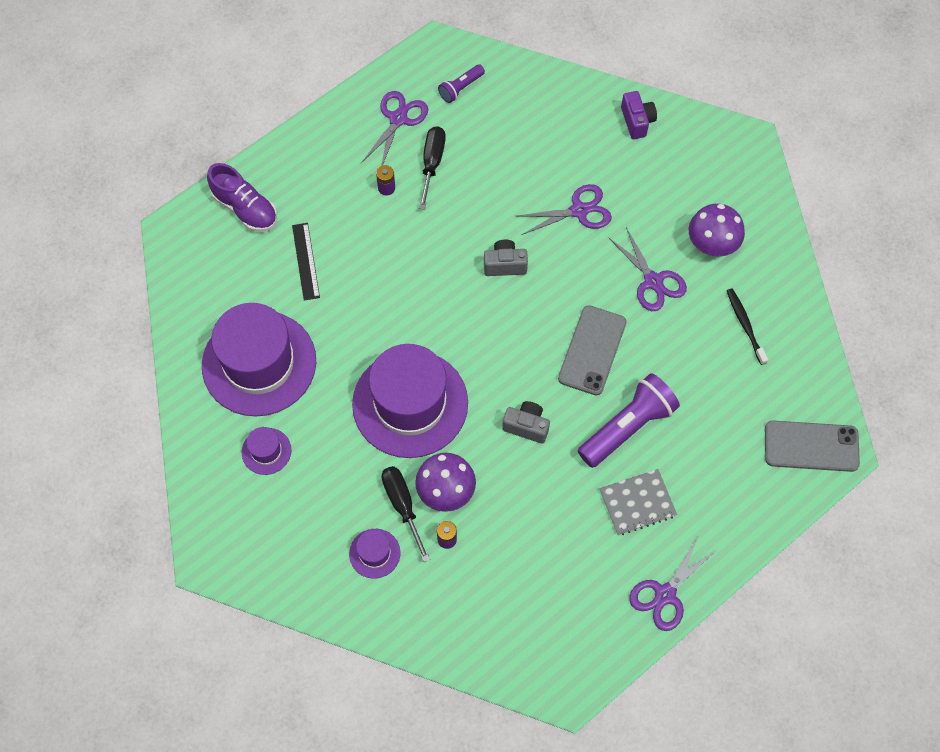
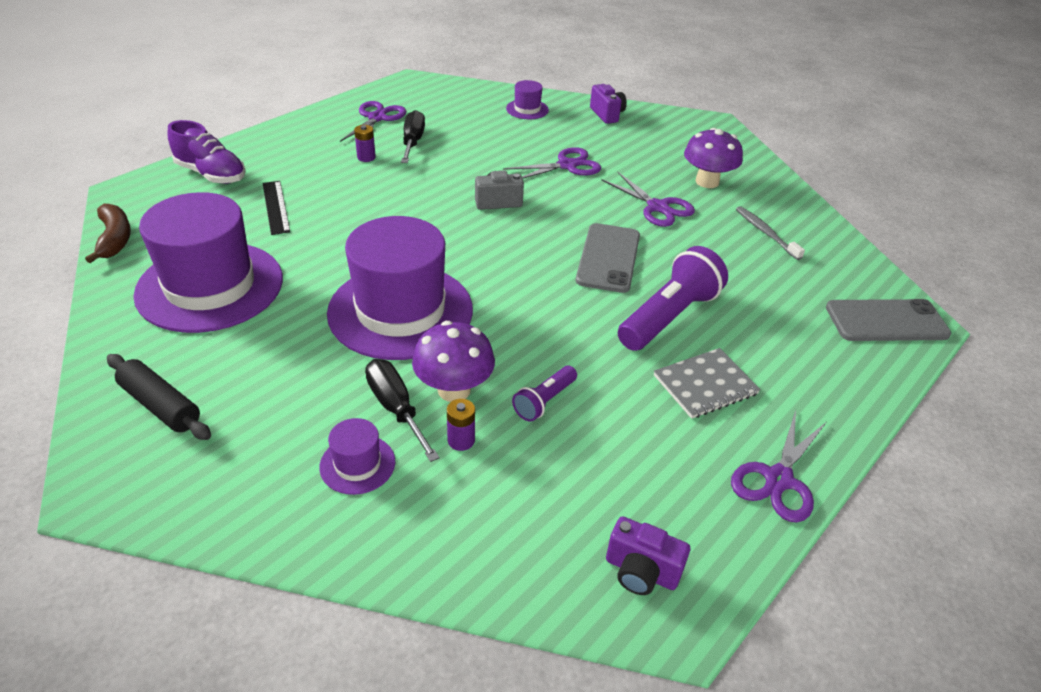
camera: 10 degrees left, 25 degrees down
(175, 298) = (115, 239): none -> brown banana
(237, 488) = (160, 405): none -> black rolling pin
(266, 451) = (208, 365): purple hat -> purple hat (527, 109)
(461, 88) = (436, 101): purple flashlight -> purple flashlight (544, 401)
(526, 426) = (547, 323): grey camera -> none
(552, 655) = (641, 571): none -> purple camera
(745, 325) = (766, 233): black toothbrush -> grey toothbrush

